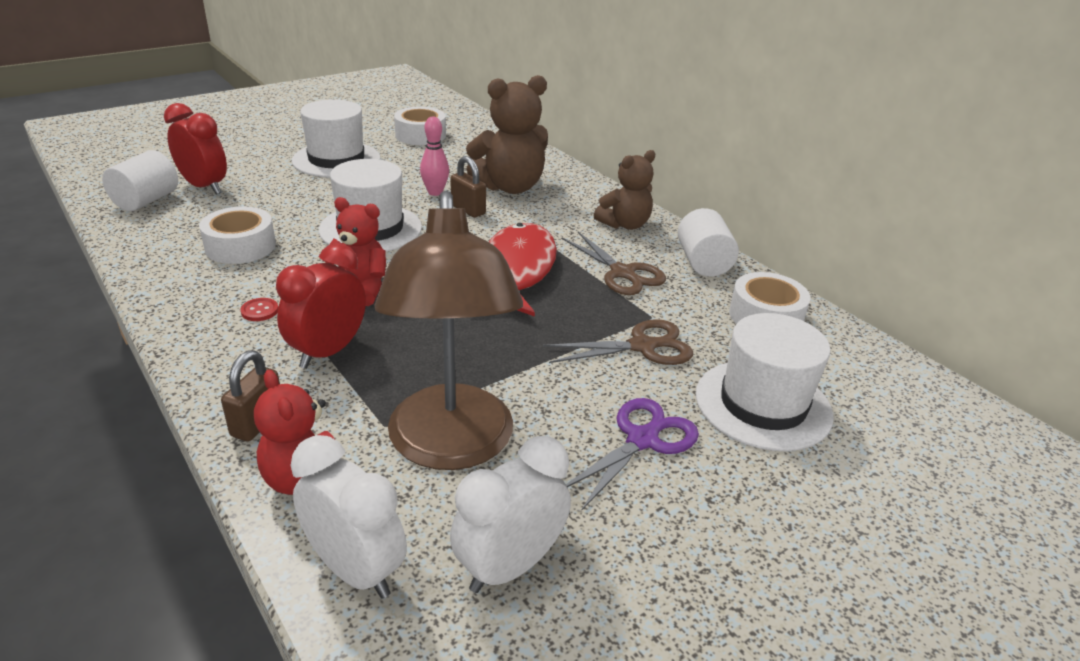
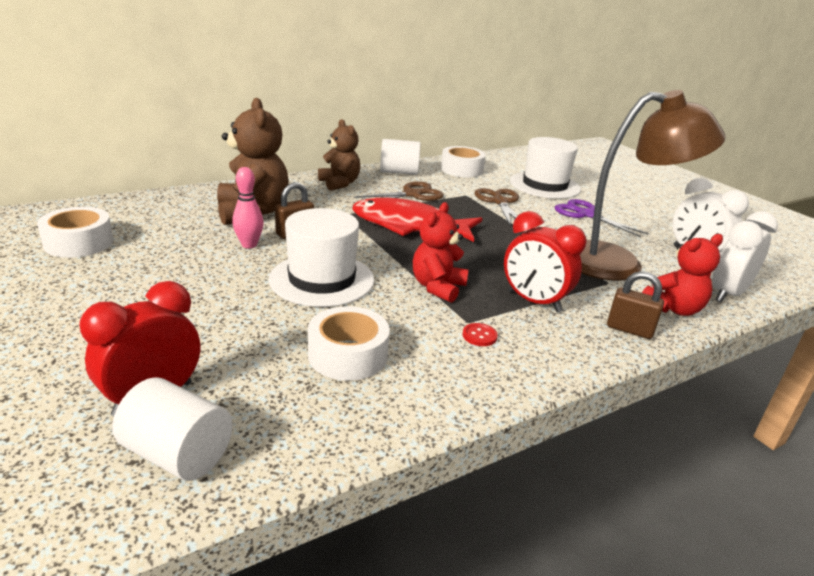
camera: 85 degrees left, 5 degrees down
(336, 159) = (119, 296): white hat -> none

